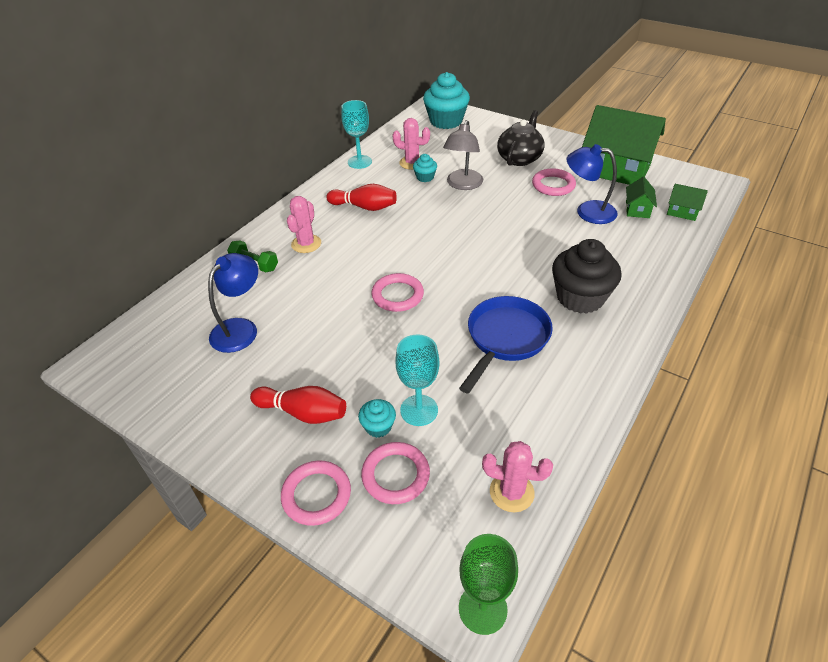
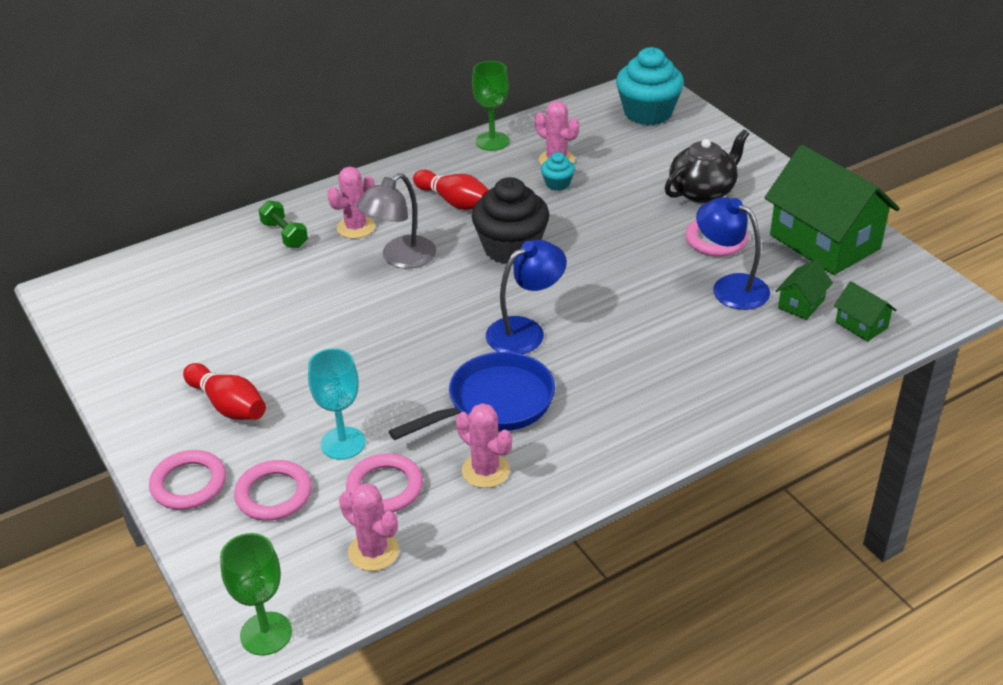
camera: 25 degrees right, 5 degrees down
(240, 328) = (224, 300): blue lamp -> blue lamp (525, 331)
(359, 162) = (492, 141): turquoise goblet -> green goblet
(378, 426) = (291, 444): turquoise cupcake -> none
(397, 295) = (413, 317): pink ring -> pink ring (385, 487)
(463, 185) = (597, 206): grey lamp -> grey lamp (400, 258)
(540, 392) = (485, 471): none -> pink cactus
(580, 297) = (622, 387): black cupcake -> black cupcake (511, 248)

